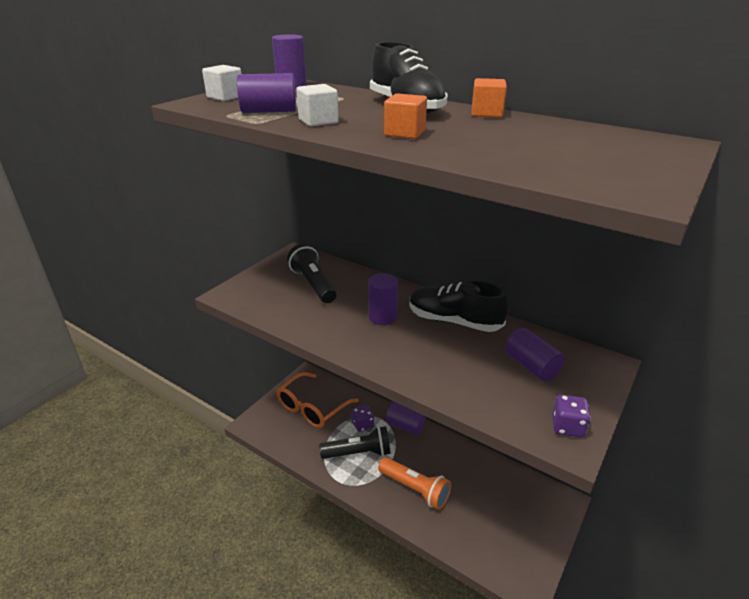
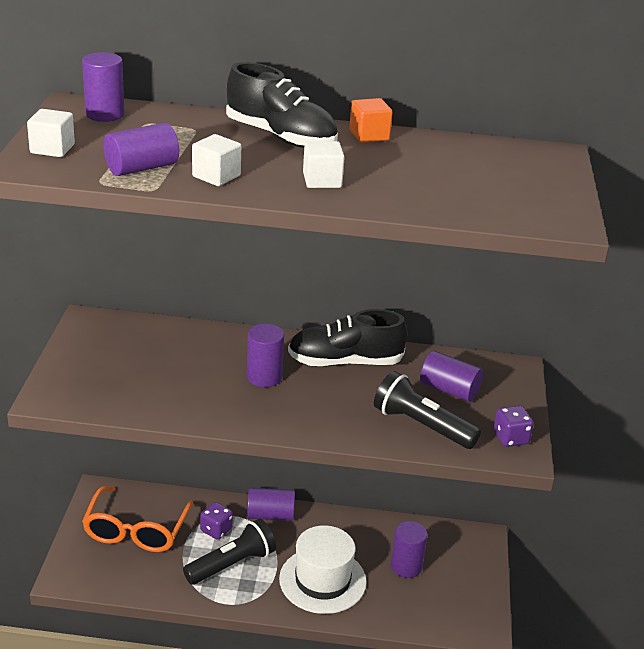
camera: 30 degrees left, 0 degrees up
(313, 284) = (148, 357): black flashlight -> black flashlight (421, 426)
(405, 133) = (322, 180): orange cube -> white cube
(415, 489) = (322, 580): orange flashlight -> white hat
(486, 502) = (406, 566): none -> purple cylinder

